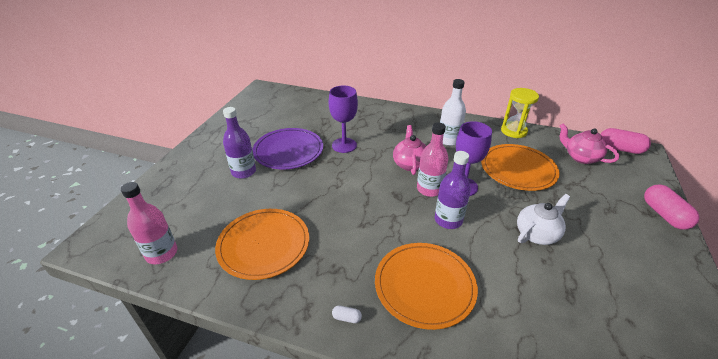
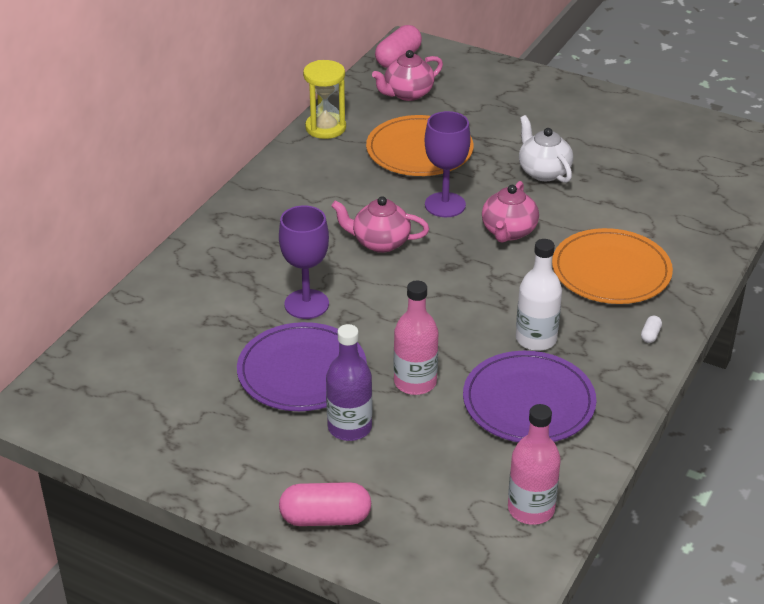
camera: 80 degrees left, 0 degrees up
(264, 245) = (528, 402): orange plate -> purple plate
(429, 189) = (443, 235): pink bottle -> pink bottle (415, 382)
(448, 140) = (329, 193): white bottle -> white bottle (536, 339)
(448, 220) = (508, 232): purple bottle -> pink teapot
(664, 215) = (527, 78): pink capsule -> pink capsule (325, 518)

